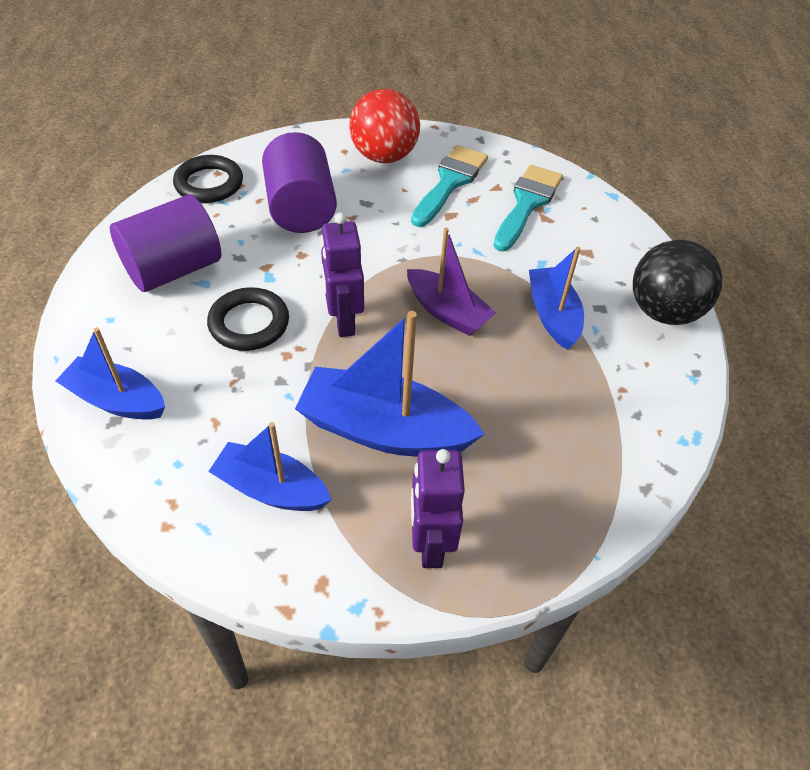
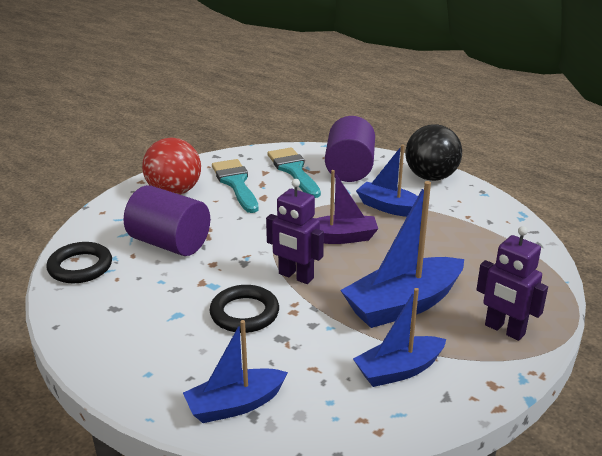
camera: 45 degrees left, 20 degrees down
(173, 269) = (142, 321): purple cylinder -> purple cylinder (349, 169)

